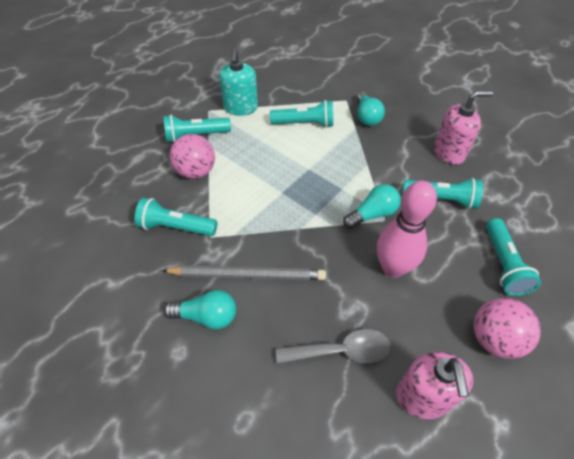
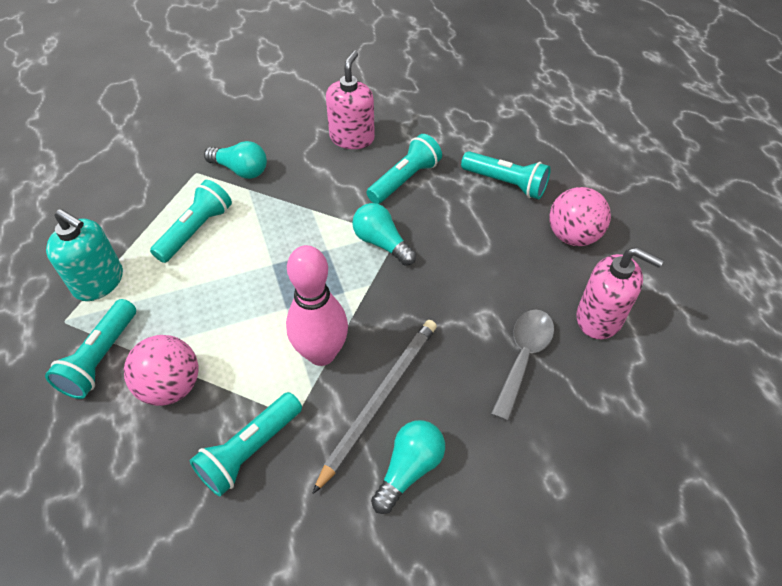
camera: 60 degrees left, 0 degrees up
(372, 214) = (382, 243): turquoise light bulb -> turquoise light bulb turned 45 degrees counterclockwise
(393, 268) = (458, 264): pink bowling pin -> pink bowling pin (321, 353)

